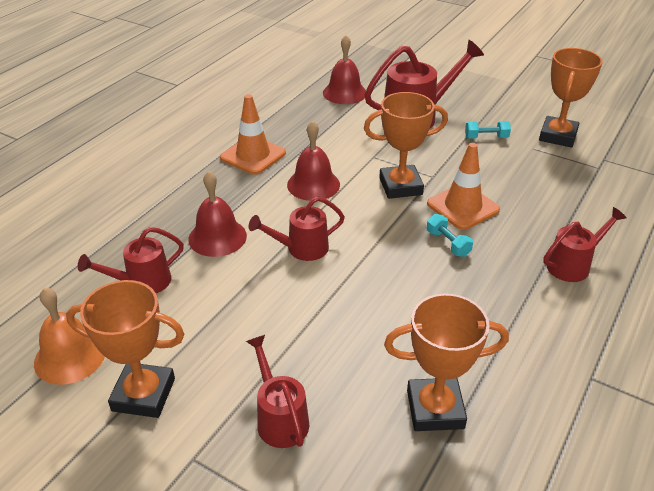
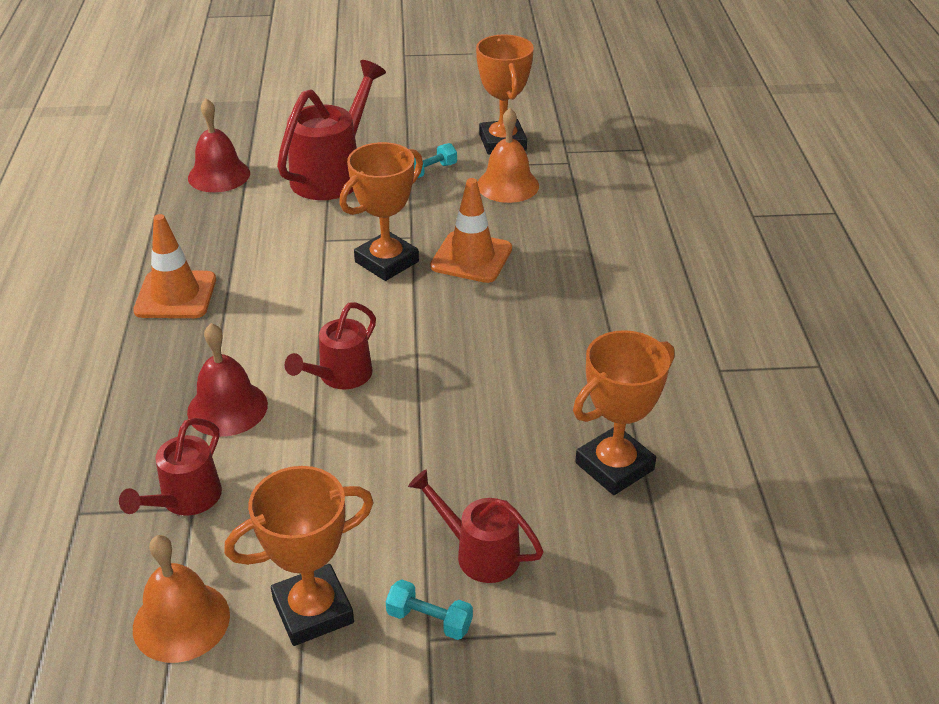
camera: 35 degrees left, 0 degrees up
(313, 184) = (285, 300): red bell -> none
(448, 243) = (489, 302): turquoise dumbbell -> turquoise dumbbell (429, 620)
(535, 167) = (508, 185): none -> orange bell
(573, 265) = (623, 272): red watering can -> none

